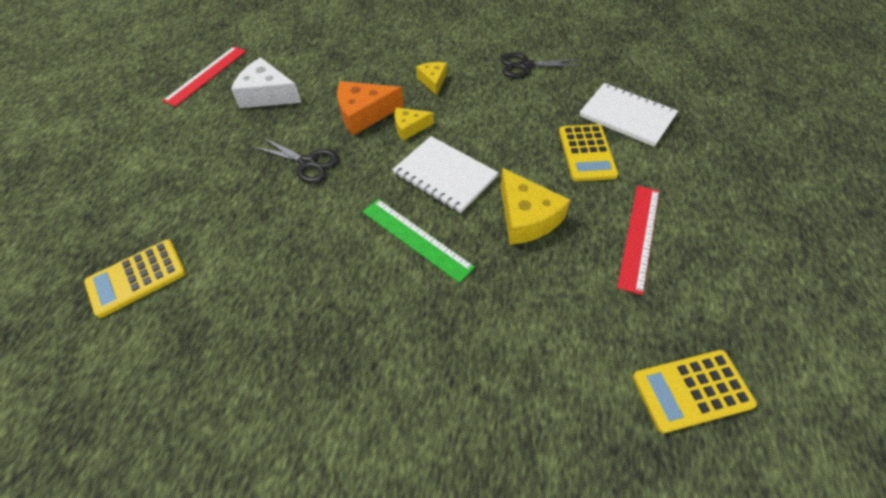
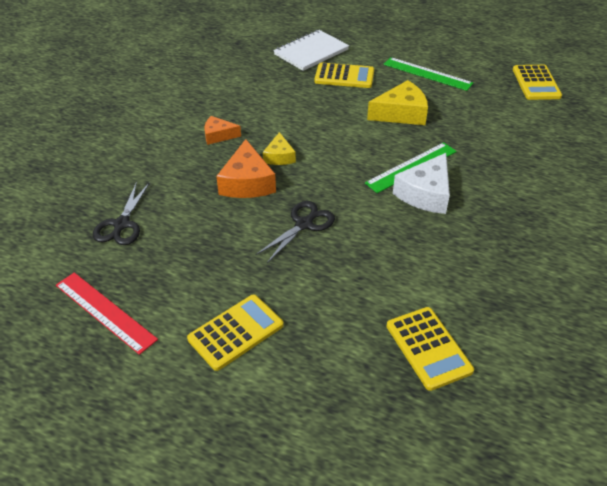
camera: 80 degrees left, 10 degrees down
(176, 145) = (236, 332): none -> yellow calculator
(267, 95) = (178, 253): white cheese -> white cheese (426, 194)
(433, 81) = (218, 135): yellow cheese -> orange cheese
(444, 176) = (347, 145): white notebook -> none
(526, 66) = (225, 83): black scissors -> black scissors (121, 224)
(639, 236) = (427, 74): red ruler -> green ruler

